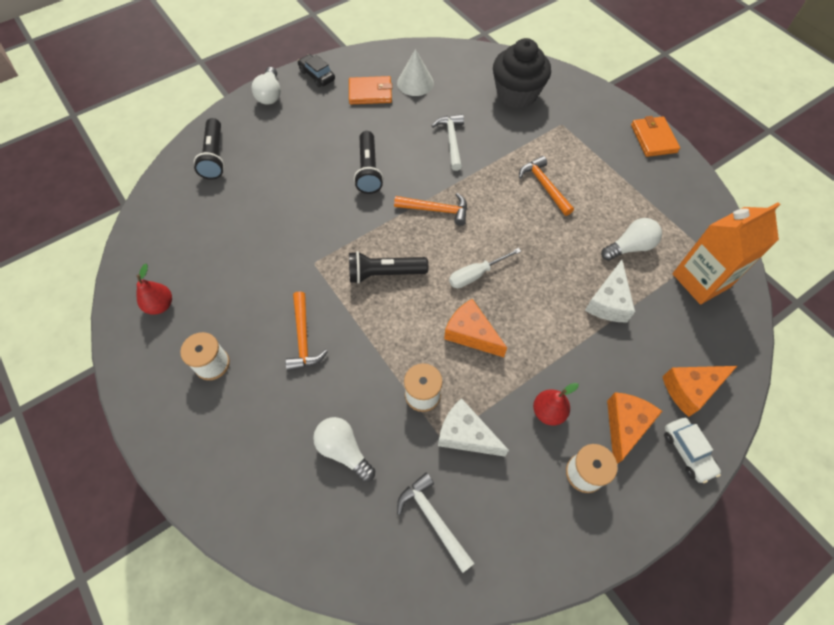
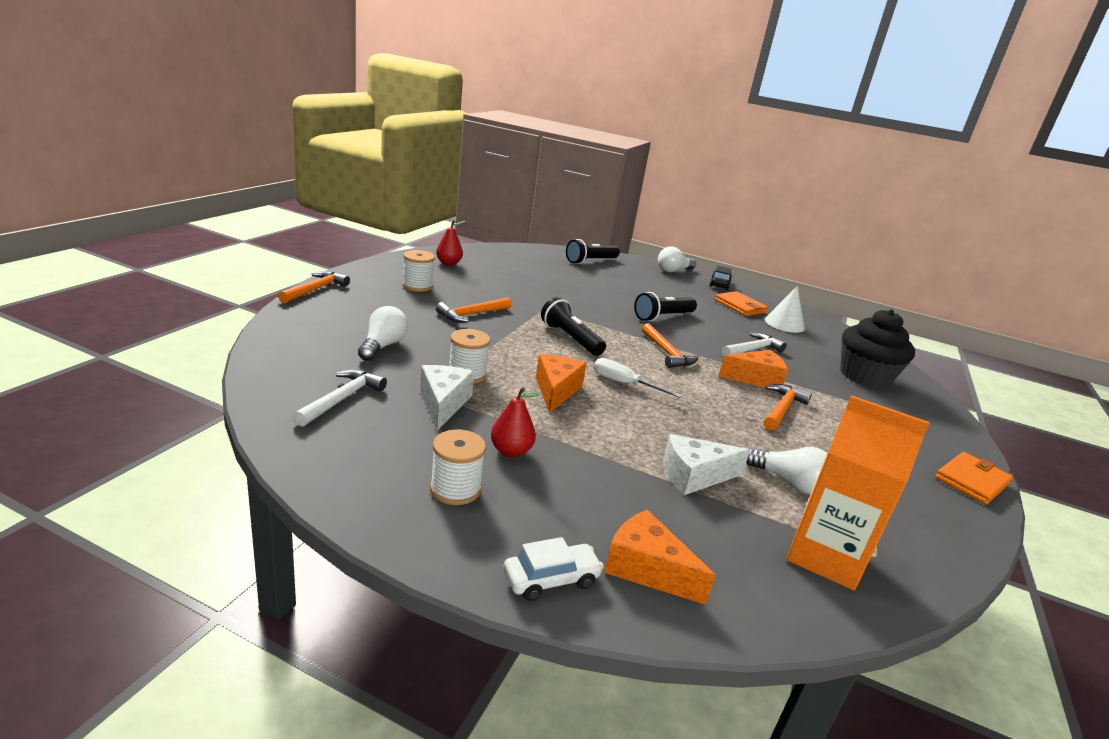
camera: 55 degrees right, 35 degrees down
(179, 479) = (315, 290): none -> orange hammer
(625, 426) = (541, 513): orange cheese -> orange cheese (755, 379)
(687, 452) = (551, 579): white car -> white car turned 150 degrees counterclockwise

